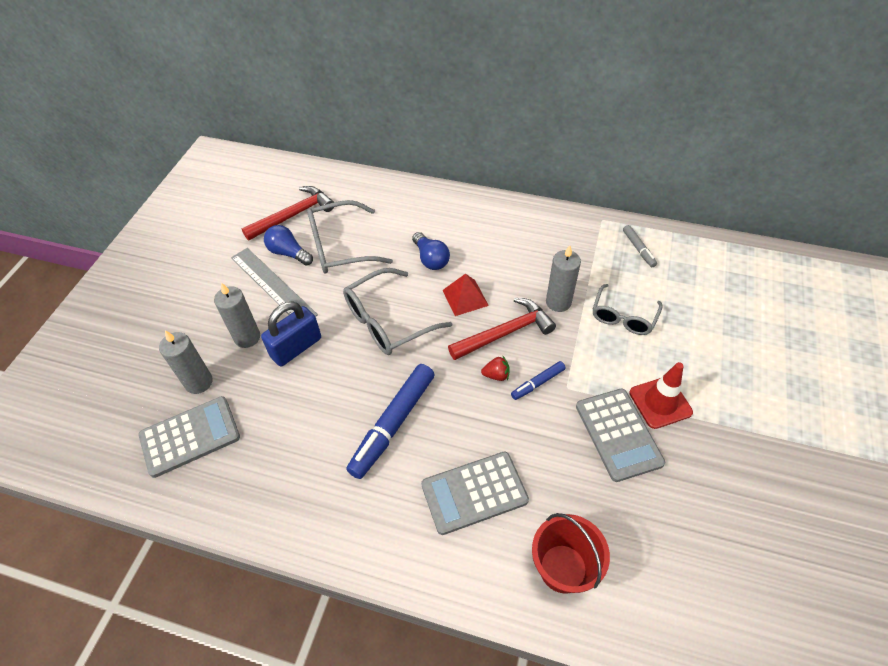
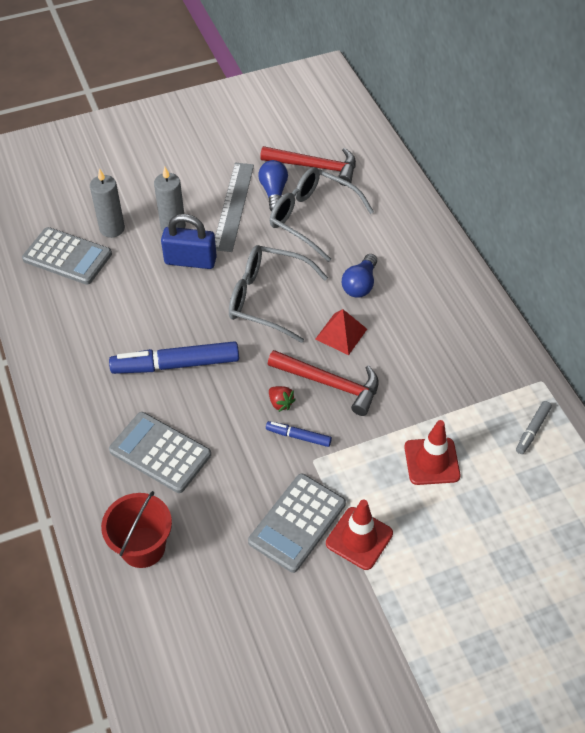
camera: 50 degrees right, 0 degrees up
(558, 302) = (401, 403): grey candle -> none
(623, 317) = (431, 461): grey glasses -> red traffic cone

